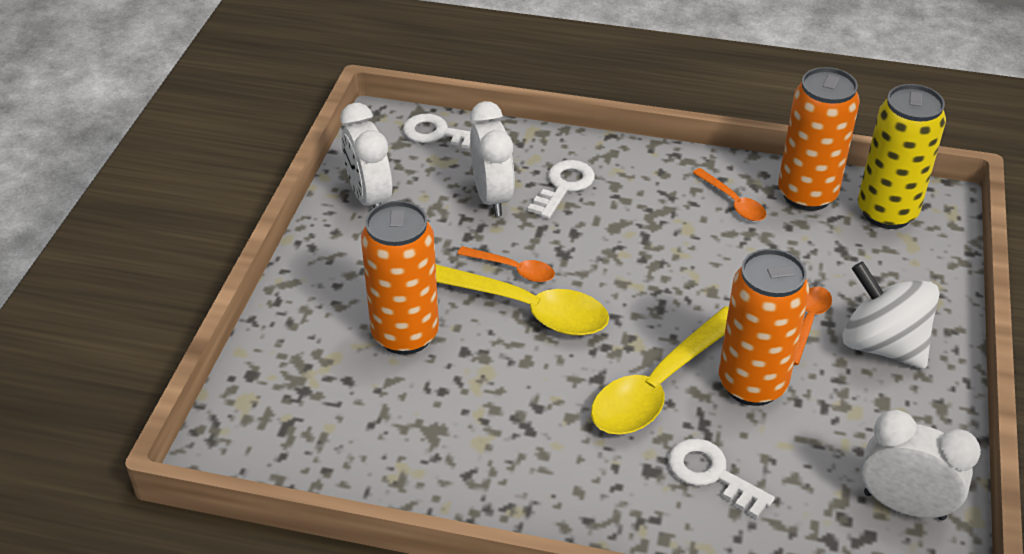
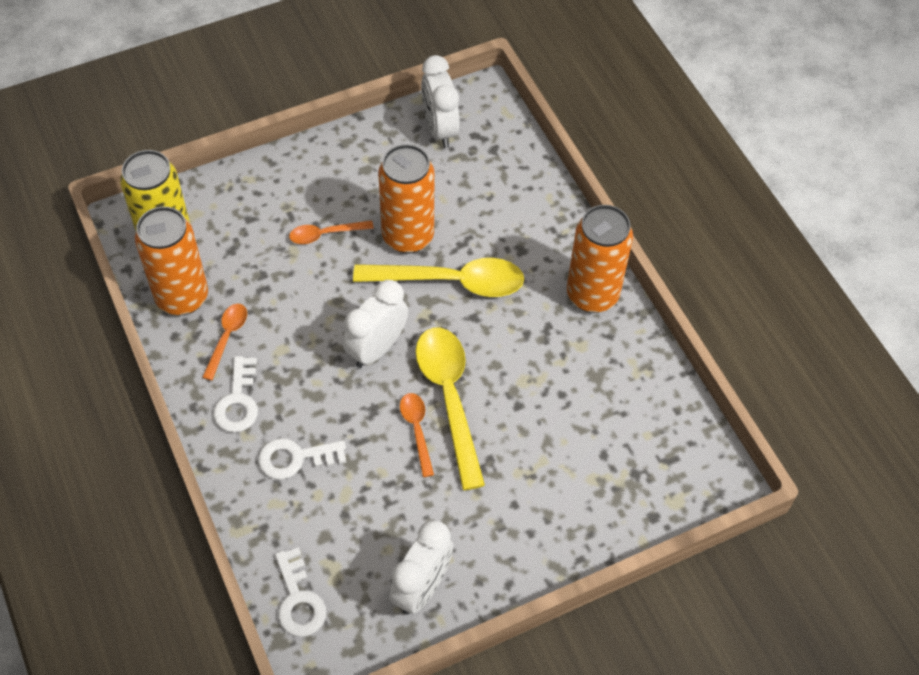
camera: 130 degrees left, 15 degrees up
(405, 335) = (536, 451): orange can -> orange can (592, 295)
(492, 197) = (349, 499): white clock -> white clock (377, 348)
(711, 474) = (497, 220): white key -> white key (238, 401)
(882, 345) = (314, 189): white spinning top -> none

